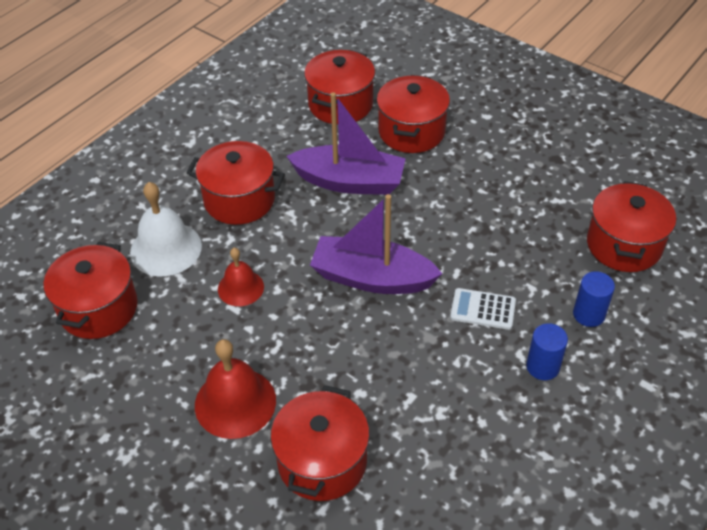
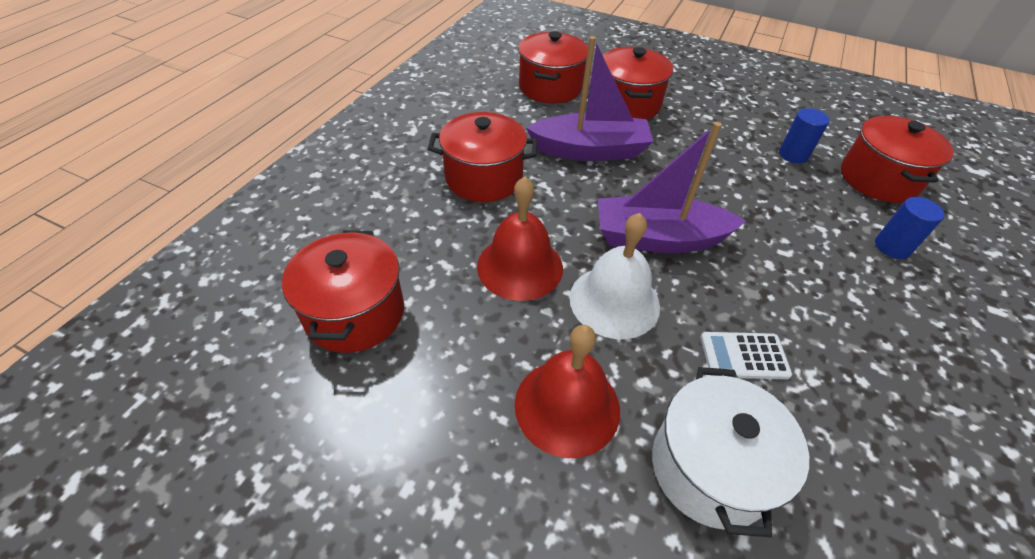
camera: 15 degrees left, 0 degrees up
(166, 249) = (418, 235): white bell -> white bell (614, 301)
(240, 288) = (520, 266): red bell -> red bell, size x1.60
(322, 461) = (710, 468): red pot -> white pot
(483, 309) = (788, 255): white calculator -> white calculator (744, 356)
(542, 366) = (885, 307): blue cylinder -> blue cylinder (793, 155)

